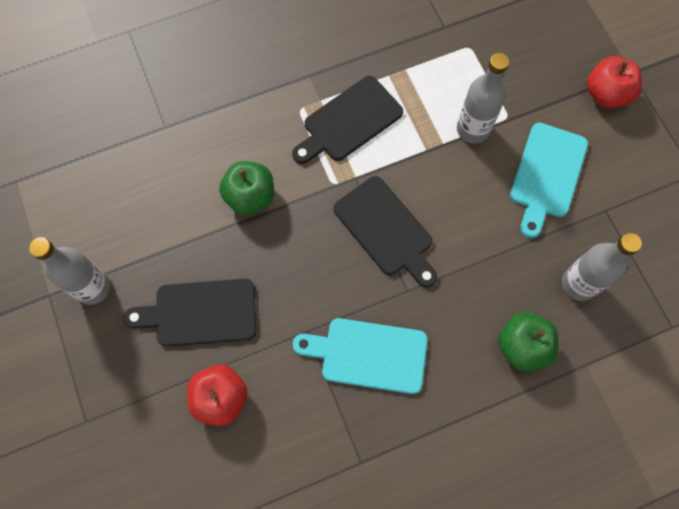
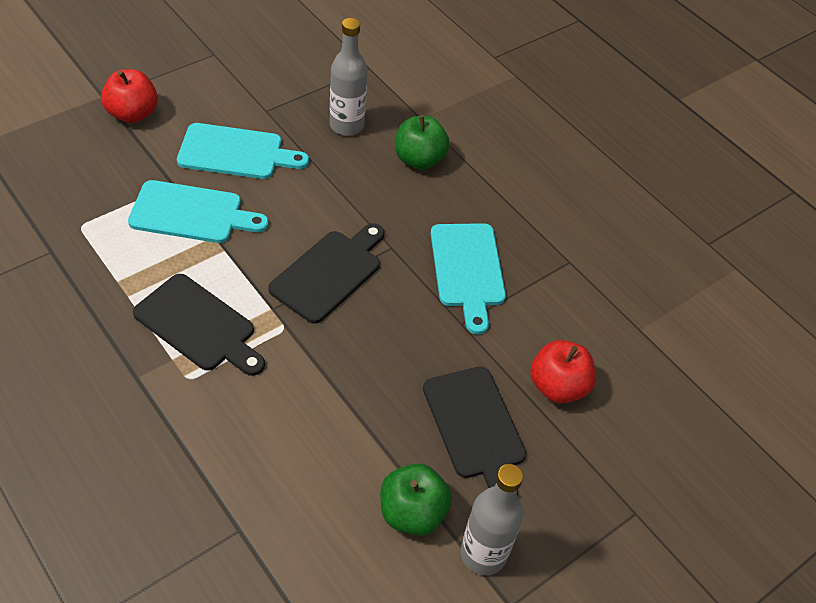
camera: 110 degrees left, 20 degrees down
(250, 197) = (319, 407): green apple -> green apple (412, 513)
(473, 129) = (191, 213): grey bottle -> turquoise cutting board

